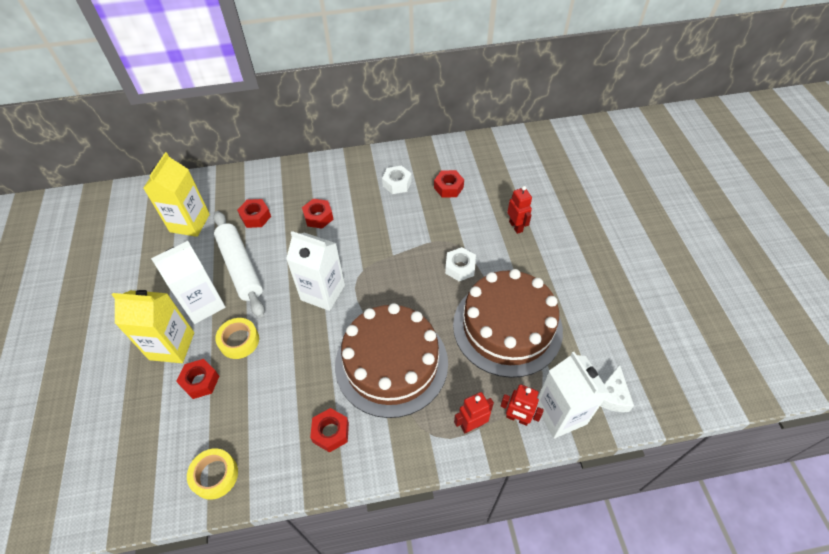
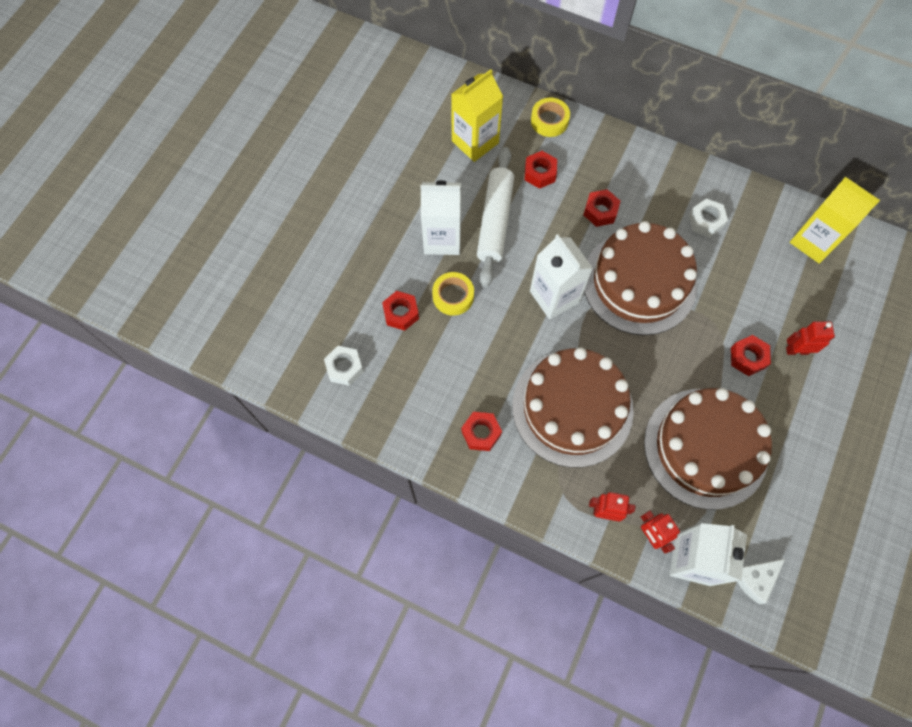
camera: 35 degrees right, 15 degrees up
(172, 346) = (395, 263): yellow carton -> yellow carton (813, 241)
(215, 475) = (370, 404): yellow tape -> yellow tape (549, 121)
(379, 246) = (639, 282): none -> brown cake
(448, 187) = (758, 260): red nut -> red nut (747, 358)
(460, 268) = (704, 357): white nut -> white nut (344, 368)
(516, 226) = (797, 350): red robot -> red robot turned 105 degrees counterclockwise

